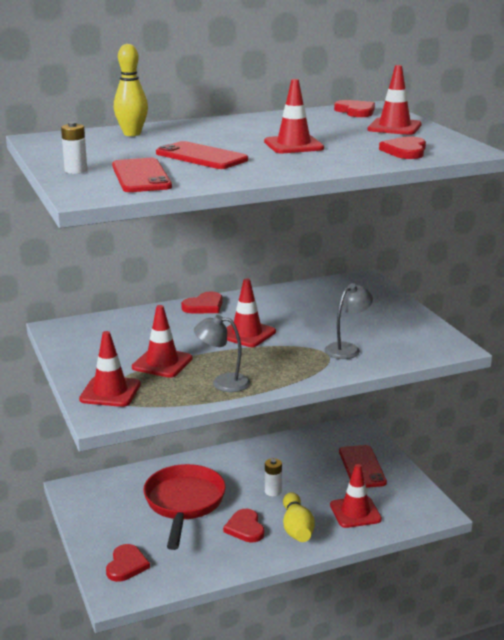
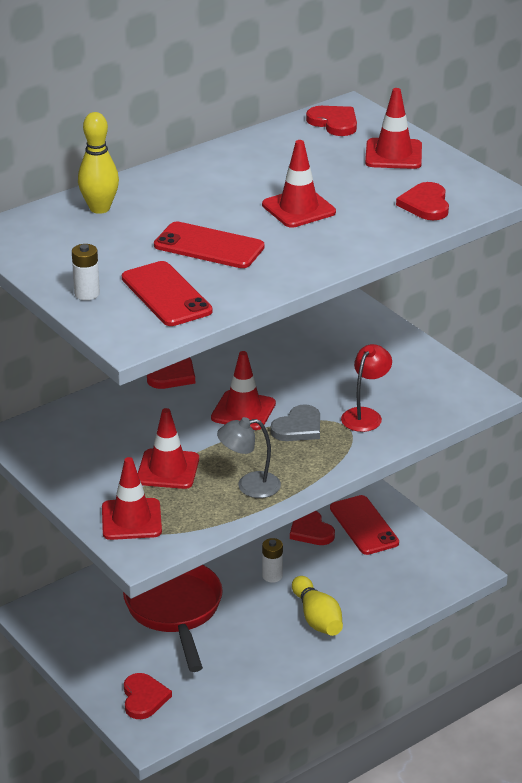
camera: 15 degrees left, 10 degrees up
(245, 528) = (259, 628): red heart -> red heart (311, 530)
(286, 349) = (298, 427): none -> grey heart
(347, 348) = (365, 415): grey lamp -> red lamp
(355, 512) = (375, 586): red traffic cone -> none

